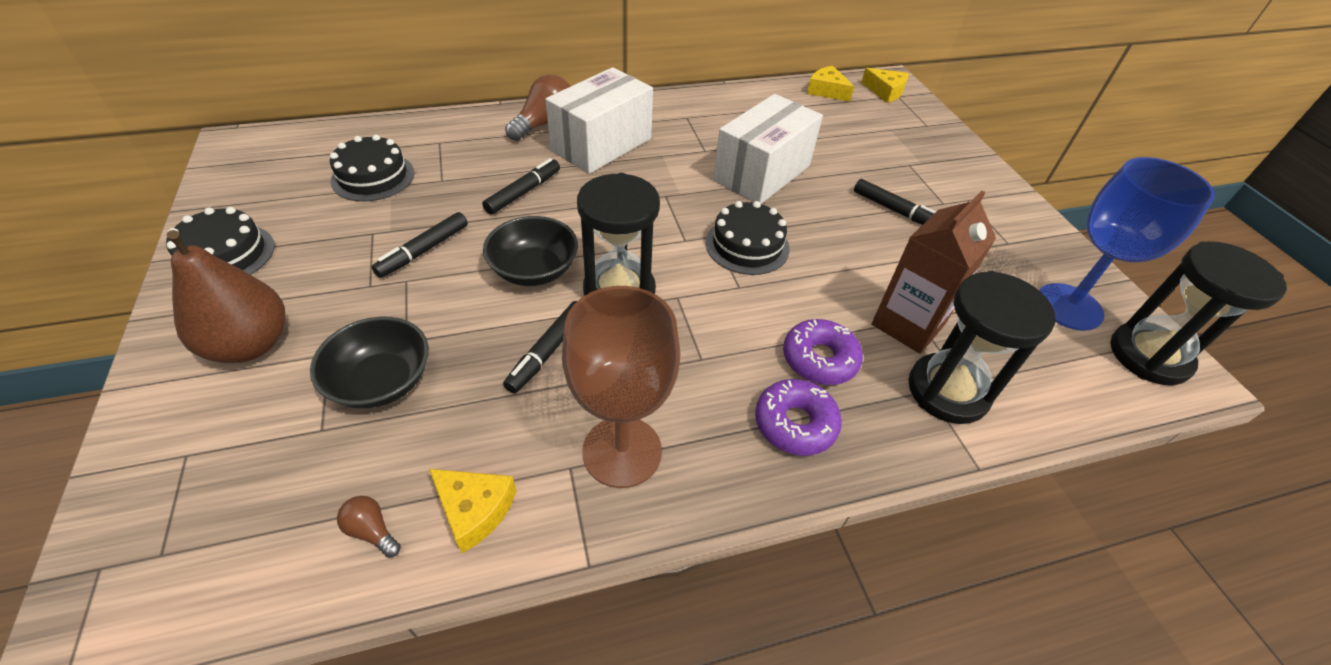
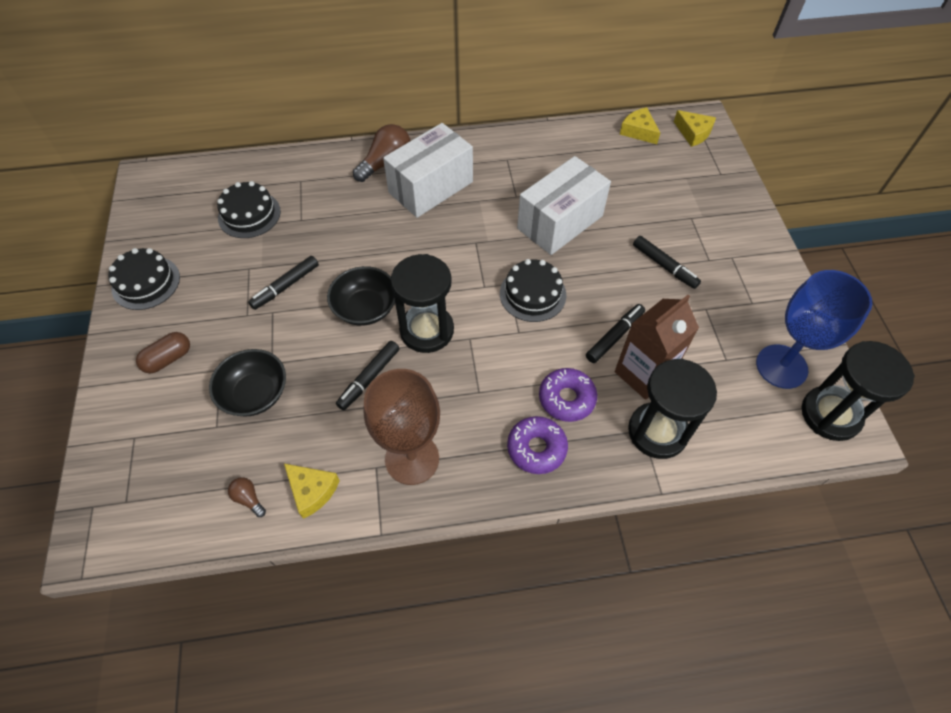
camera: 10 degrees right, 10 degrees up
(250, 345) = (168, 359): brown pear -> brown capsule
(523, 192) = (363, 234): black marker -> black marker (614, 336)

